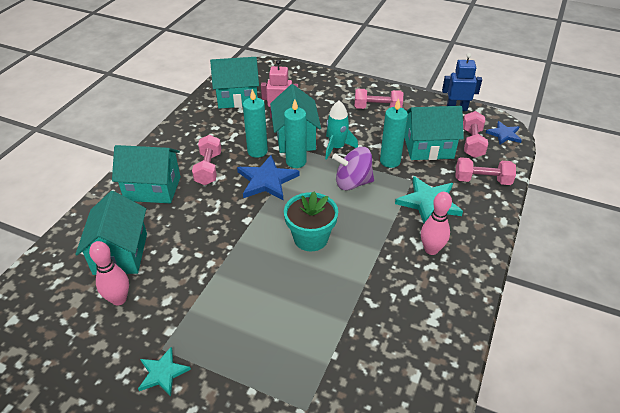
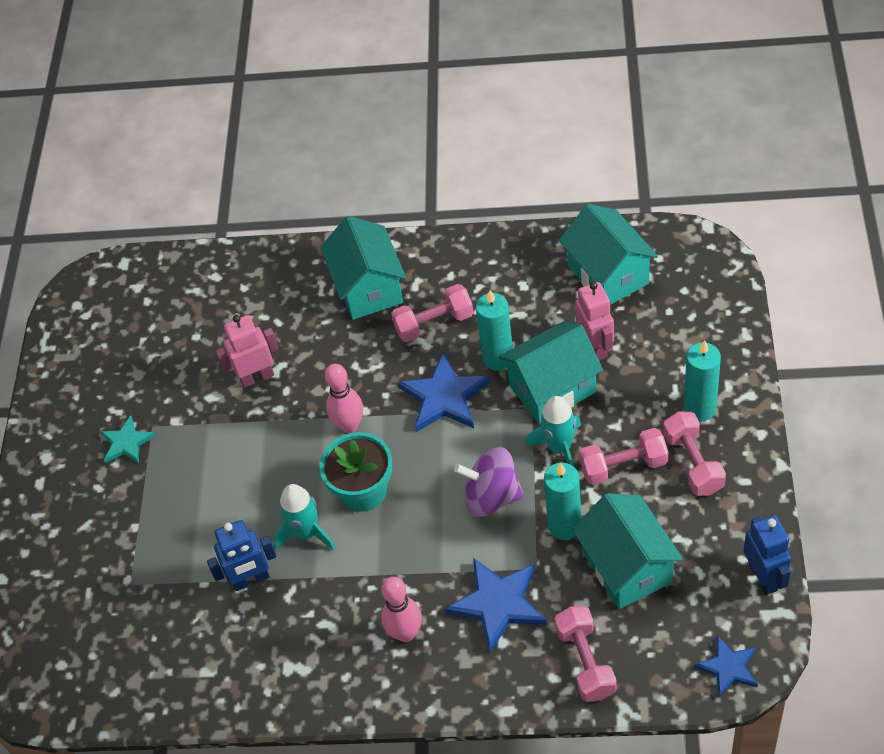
camera: 75 degrees right, 10 degrees up
(119, 299) = (195, 355): pink bowling pin -> pink bowling pin (349, 425)
(120, 253) = (254, 319): turquoise house -> none
(172, 267) = (257, 377): none -> pink robot
(296, 161) = (500, 412): turquoise candle -> turquoise candle (700, 408)
(326, 278) = (306, 533): none -> turquoise rocket
(347, 322) = (251, 580): none -> blue robot
(353, 183) = (491, 497): purple spinning top -> purple spinning top turned 60 degrees counterclockwise
(428, 202) = (498, 603): turquoise star -> blue star
(472, 143) = (675, 625): pink dumbbell -> pink dumbbell (623, 466)

